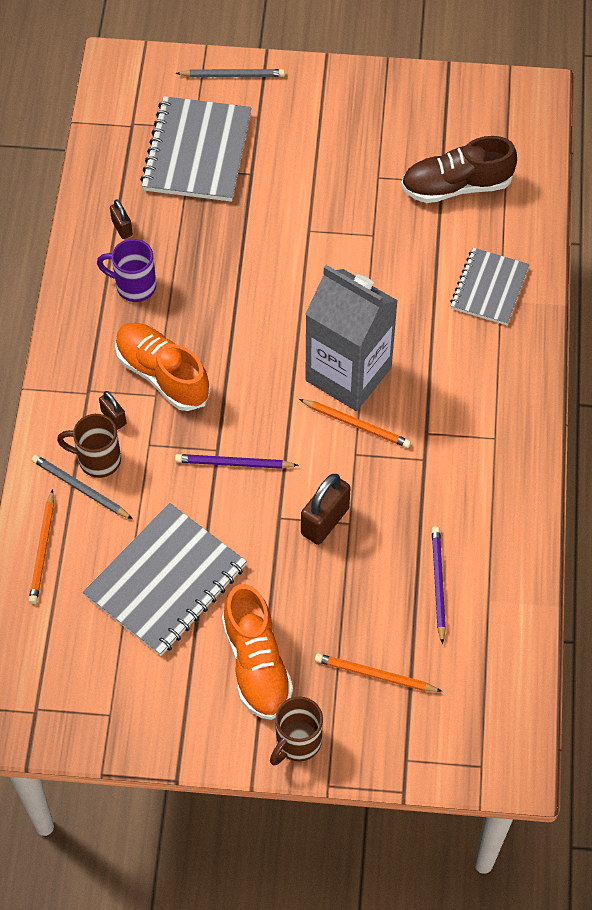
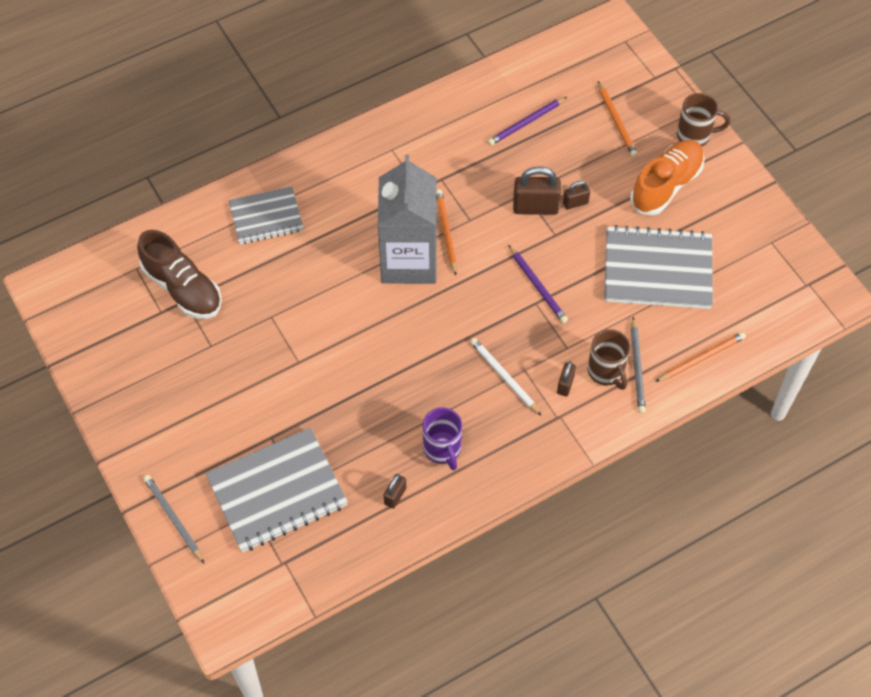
camera: 125 degrees left, 0 degrees up
(162, 374) = (504, 377): orange shoe -> white pencil
(302, 561) = (575, 203): none -> brown padlock

